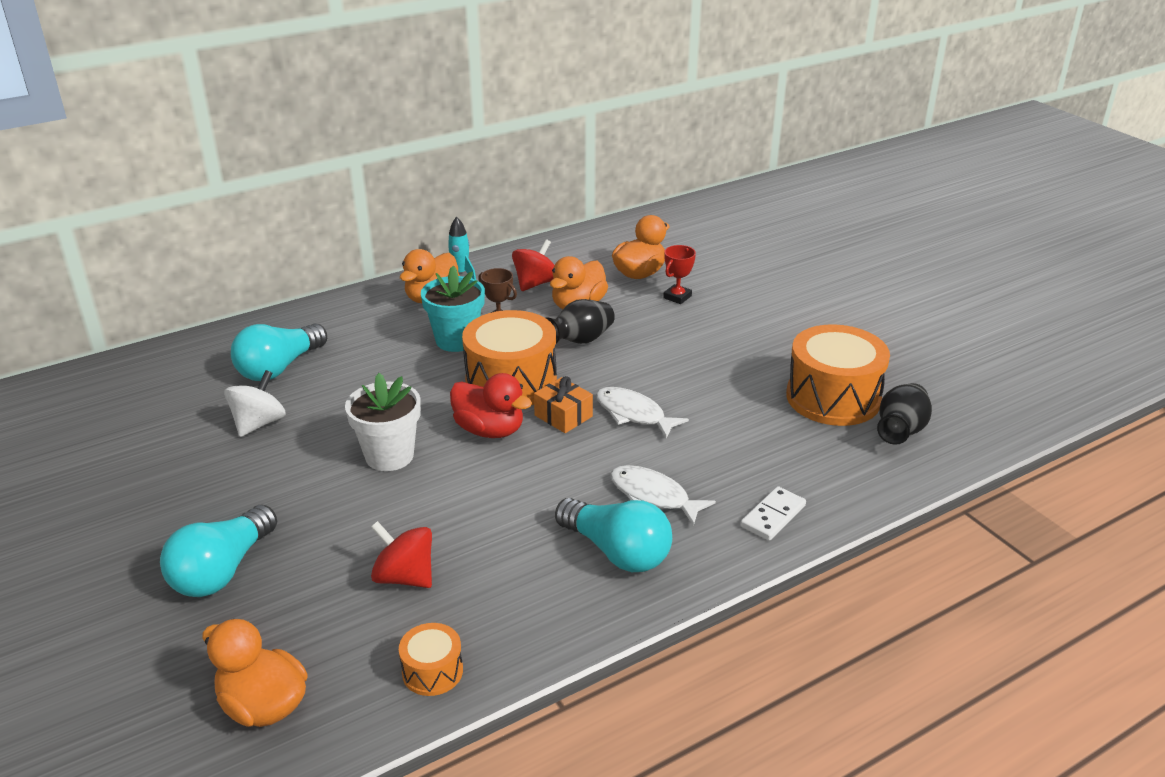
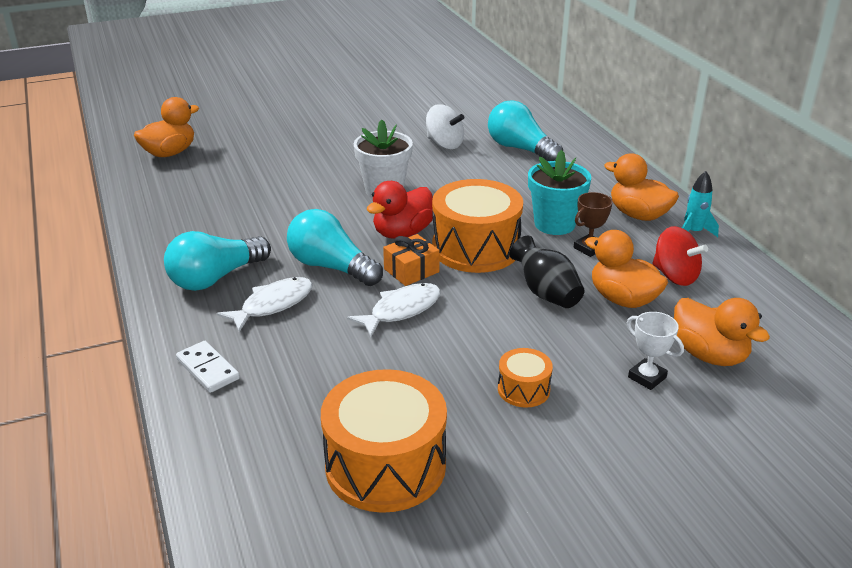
camera: 100 degrees right, 0 degrees up
(222, 571) = (289, 138): turquoise light bulb -> turquoise light bulb (331, 267)
(404, 577) = (245, 193): red spinning top -> none
(432, 671) = (154, 200): orange drum -> orange drum (523, 389)
(677, 297) = (647, 377): red trophy -> white trophy
(900, 431) = (295, 509): black vase -> none

